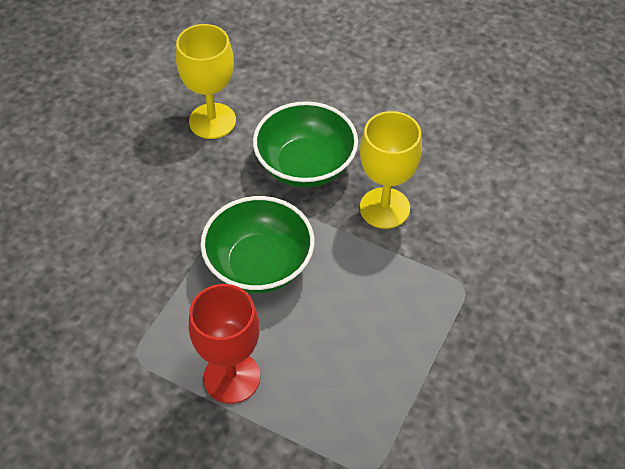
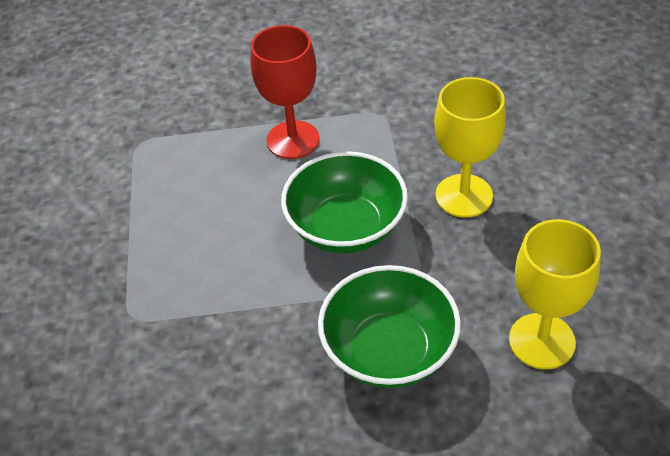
camera: 150 degrees right, 5 degrees down
(384, 208) = (265, 352): yellow goblet -> yellow goblet (464, 196)

